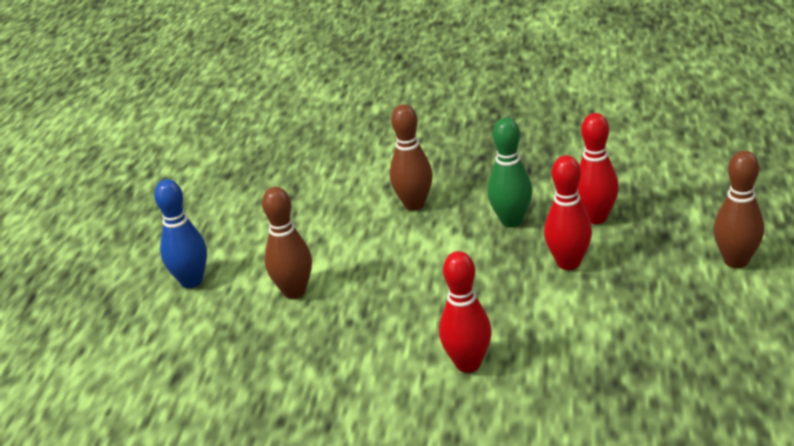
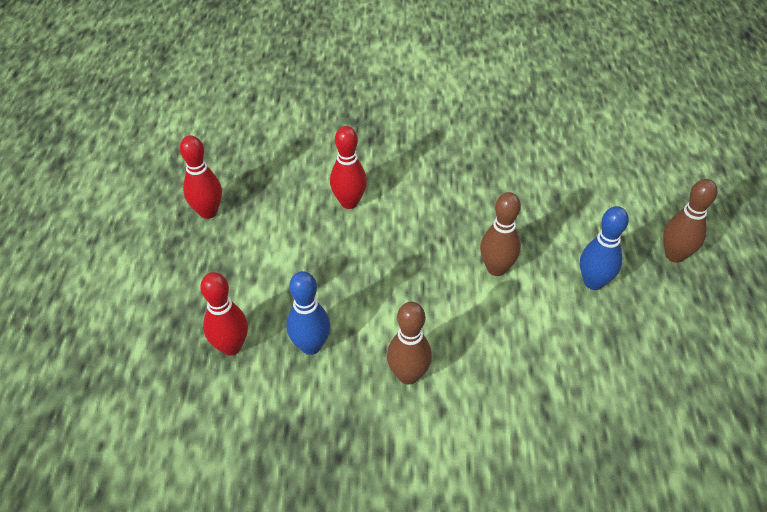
camera: 170 degrees right, 15 degrees up
(511, 221) = (311, 346): green bowling pin -> blue bowling pin
(568, 263) = (265, 291): red bowling pin -> red bowling pin (208, 212)
(736, 261) = (129, 289): brown bowling pin -> brown bowling pin (674, 255)

